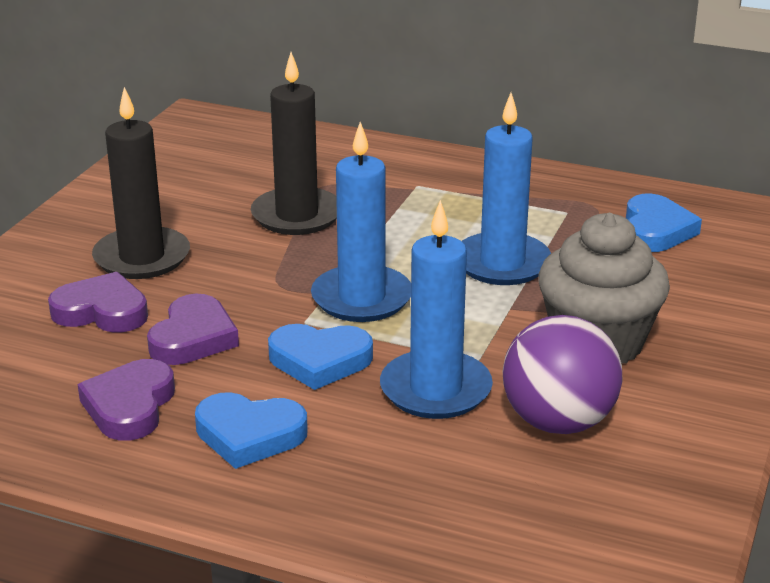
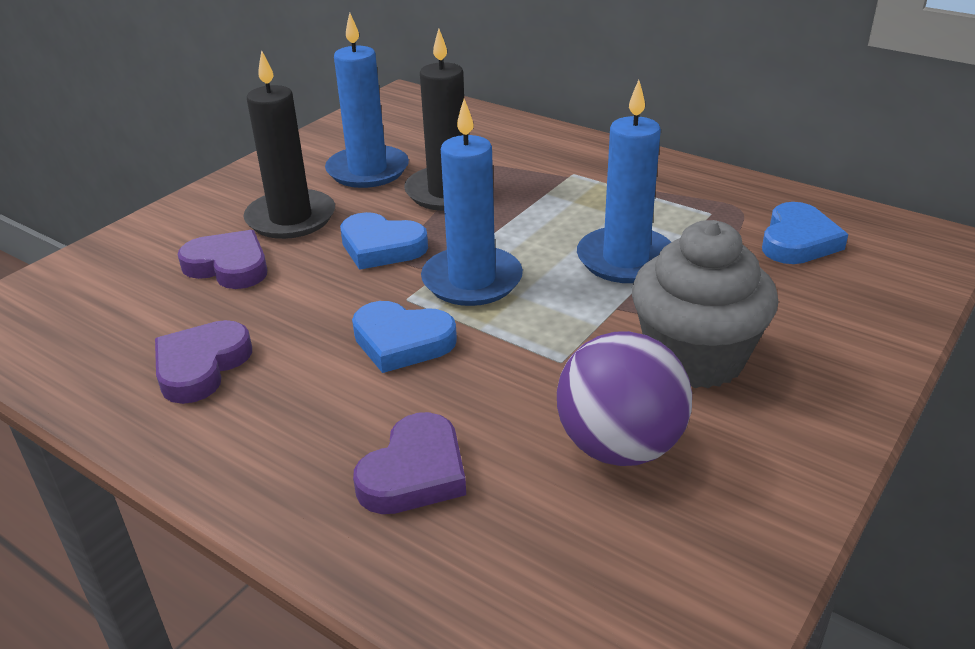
camera: 15 degrees right, 5 degrees up
(193, 338) = (295, 302): purple heart -> purple heart (415, 473)
(249, 435) = (296, 414): blue heart -> blue heart (381, 247)
(435, 390) = (503, 389): blue candle -> blue candle (368, 170)

